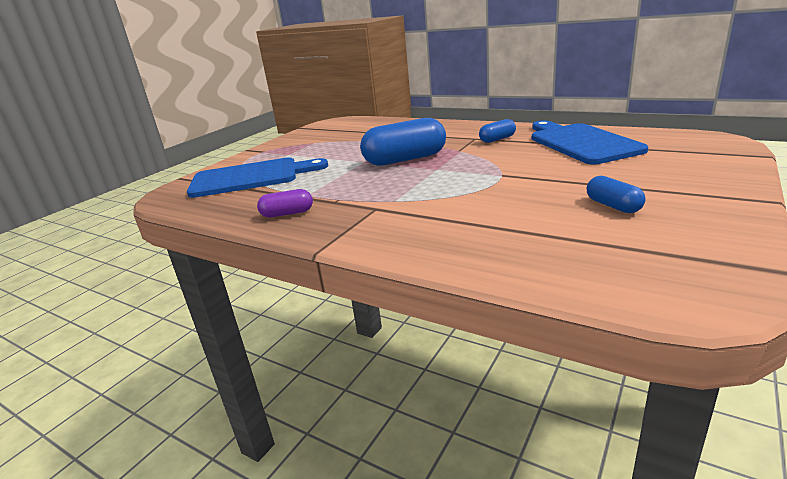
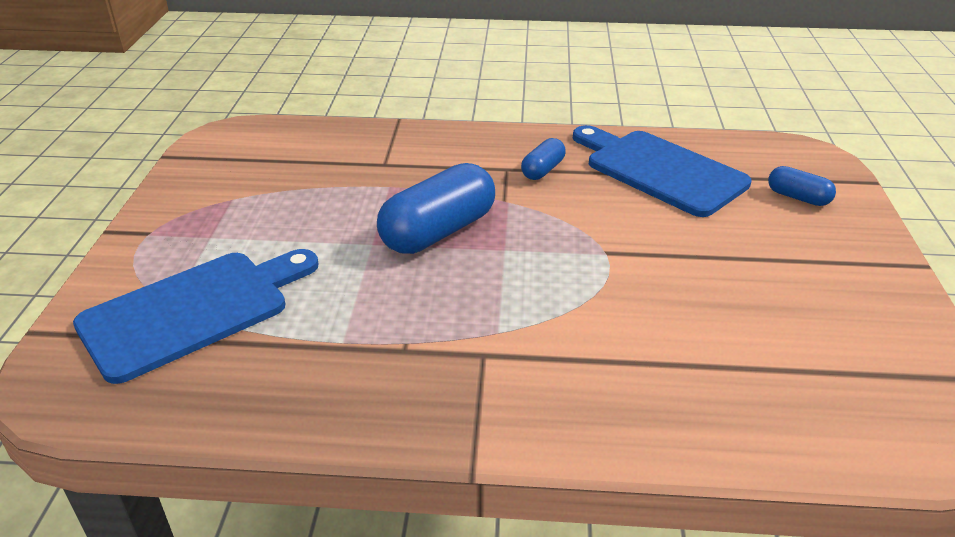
camera: 30 degrees left, 10 degrees up
(287, 214) = (350, 393): purple capsule -> none
(613, 206) = (779, 299): blue capsule -> blue capsule (798, 197)

